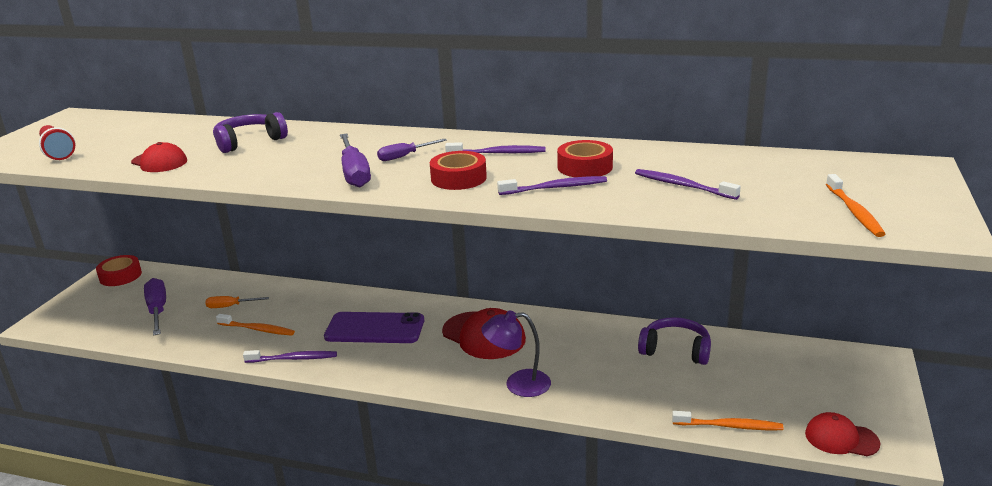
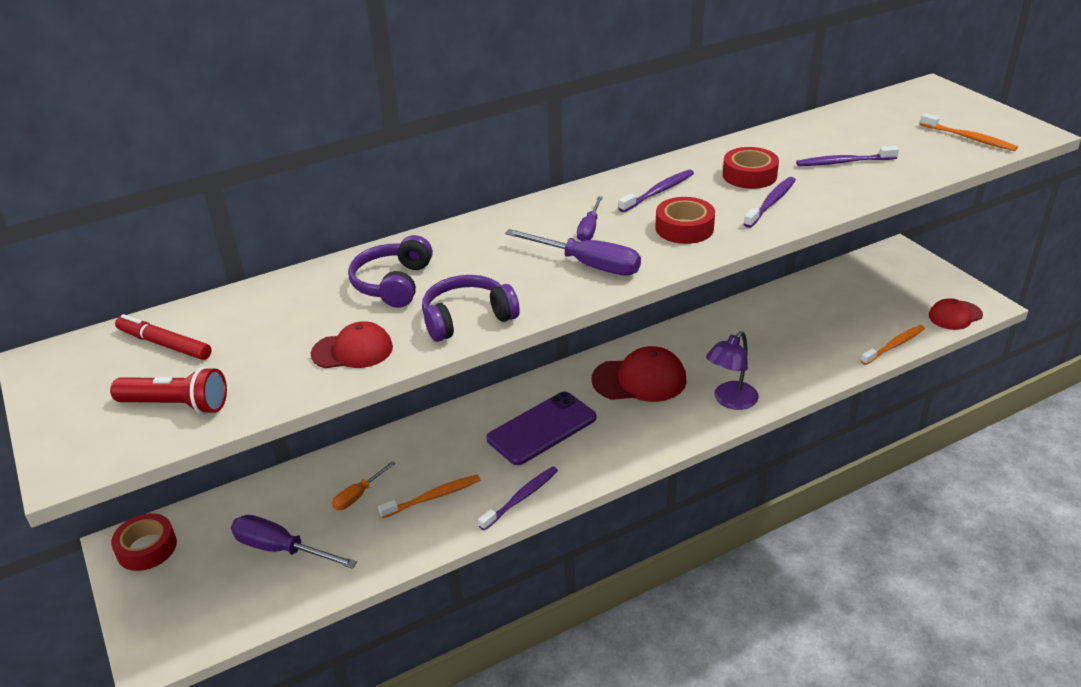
camera: 45 degrees left, 10 degrees up
(114, 127) = (164, 344): none -> red marker
(675, 350) = (783, 311): purple headphones -> purple headphones (467, 318)

